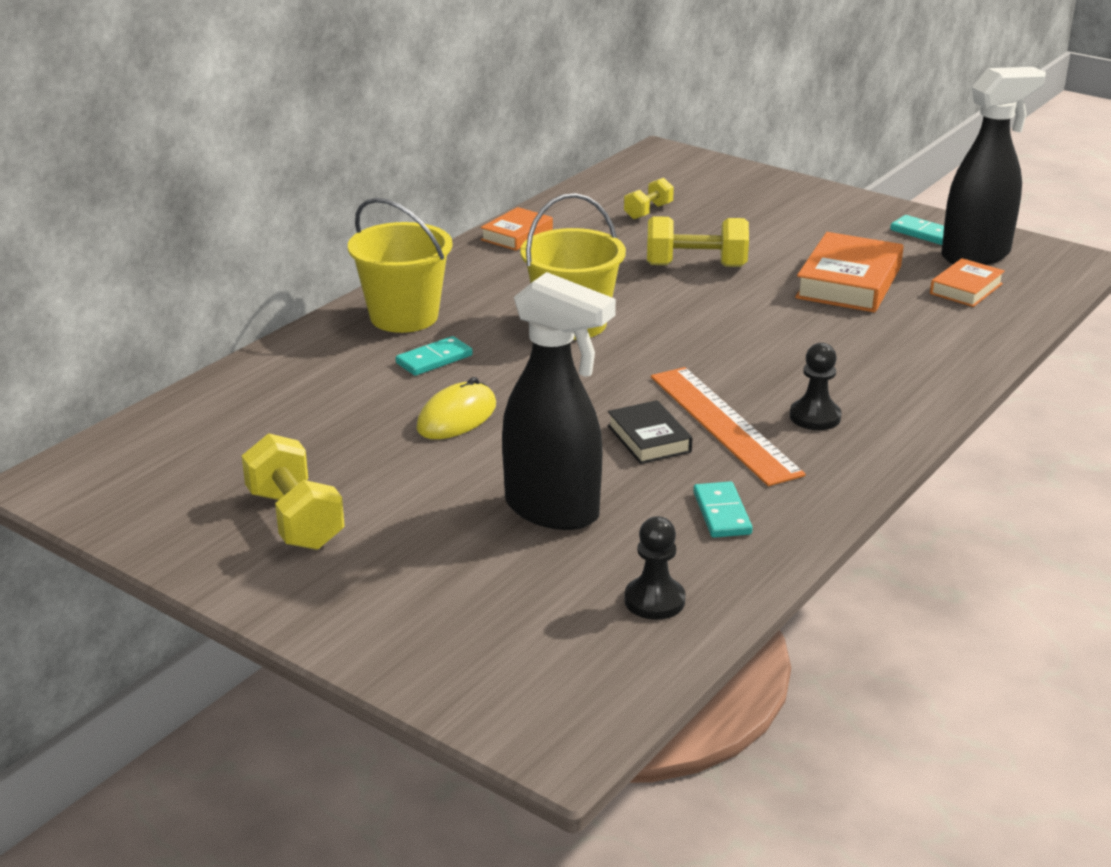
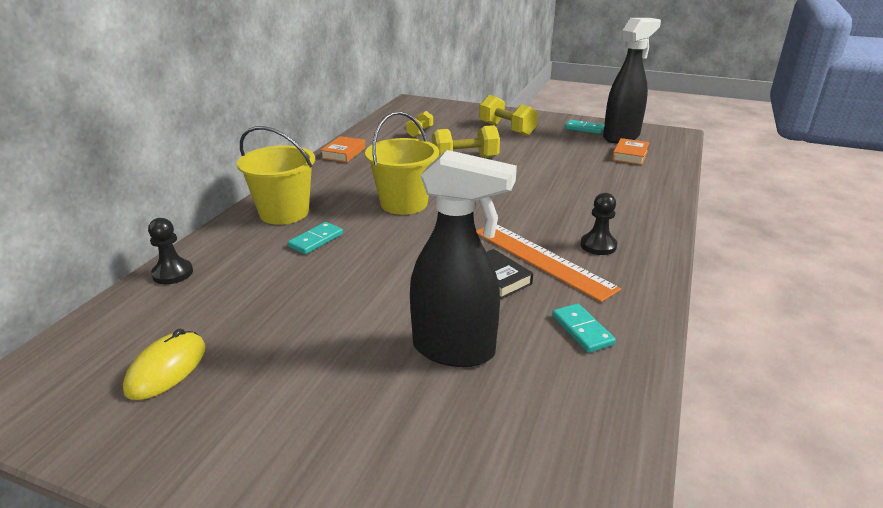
camera: 15 degrees left, 0 degrees up
(295, 519) = (237, 398): yellow dumbbell -> yellow dumbbell (506, 129)
(457, 417) = (348, 282): yellow mouse -> yellow mouse (166, 369)
(654, 600) = (577, 423): black pawn -> black pawn (173, 273)
(848, 282) = (561, 159): orange book -> none

